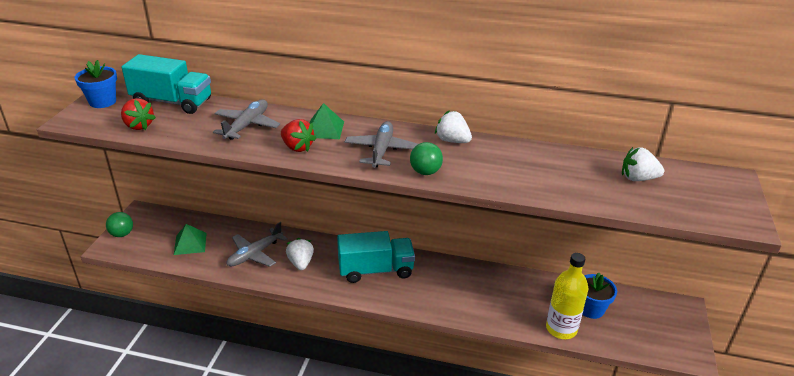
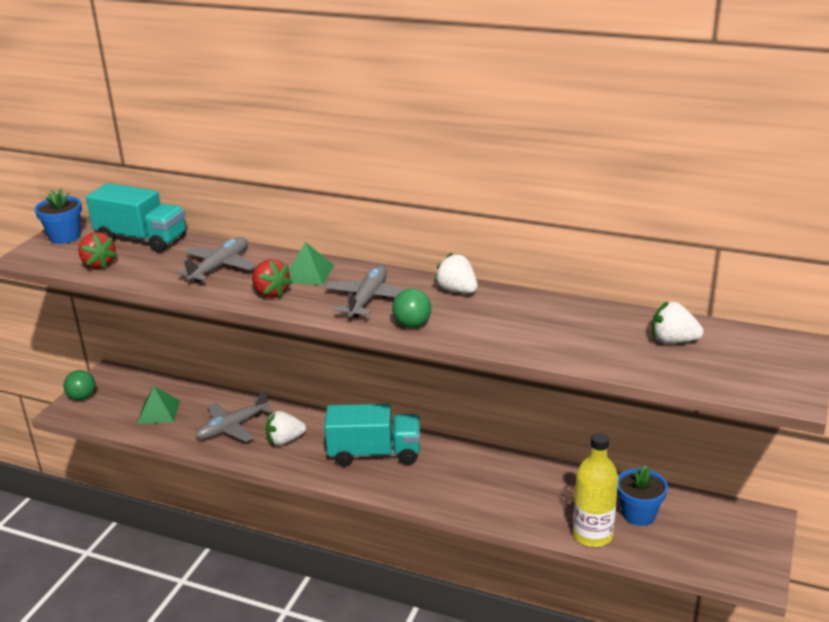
camera: 10 degrees right, 5 degrees down
(301, 263) = (285, 440): white strawberry -> white strawberry turned 105 degrees counterclockwise

